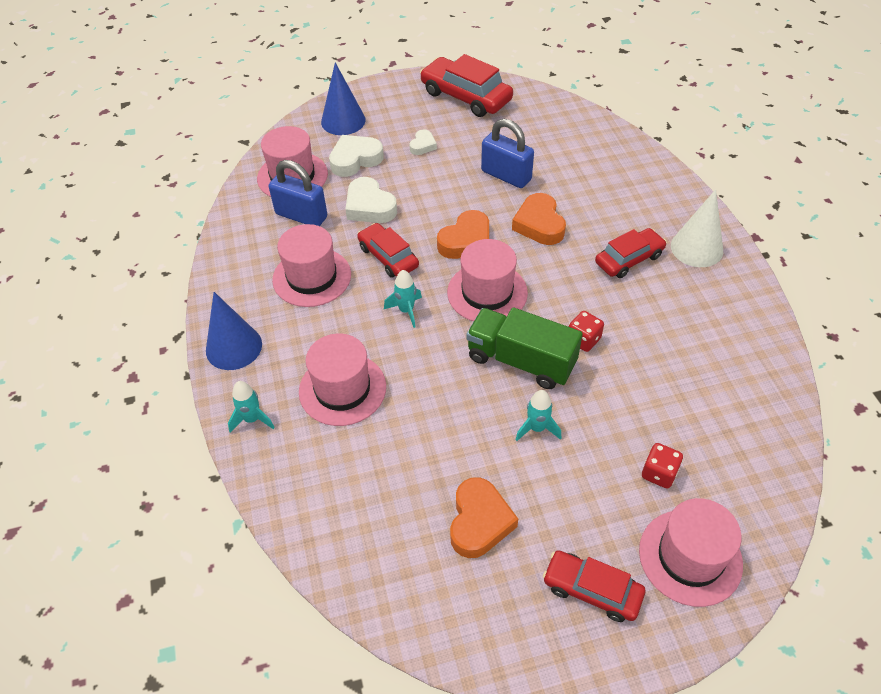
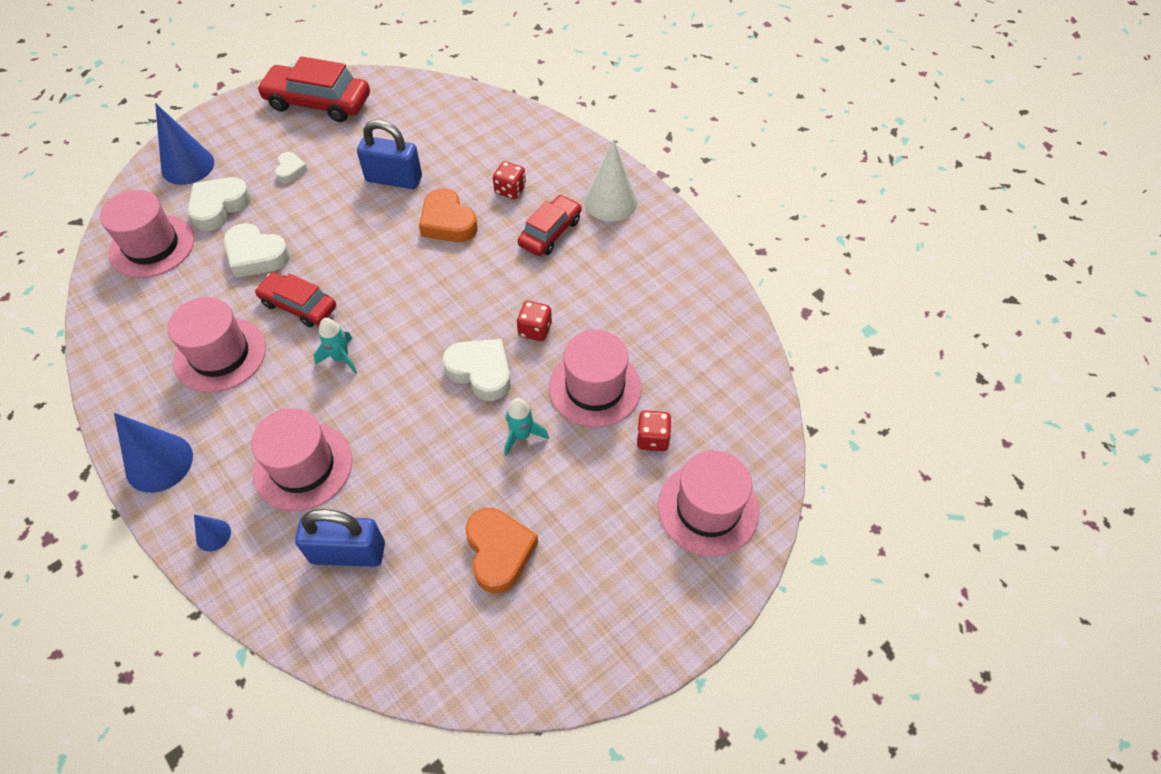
camera: 25 degrees left, 5 degrees up
(252, 419) = (213, 535): turquoise rocket -> blue cone
(301, 216) = (180, 289): blue padlock -> blue padlock (348, 552)
(466, 241) = (377, 263): orange heart -> none
(487, 292) = (420, 311): pink hat -> pink hat (595, 387)
(521, 361) = (481, 372): green truck -> white heart
(592, 590) = (631, 576): red car -> none
(605, 212) = (510, 190): none -> red dice

